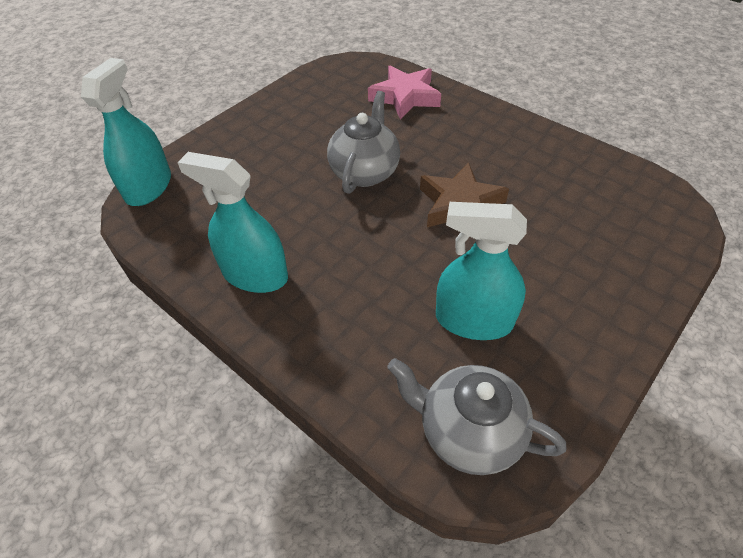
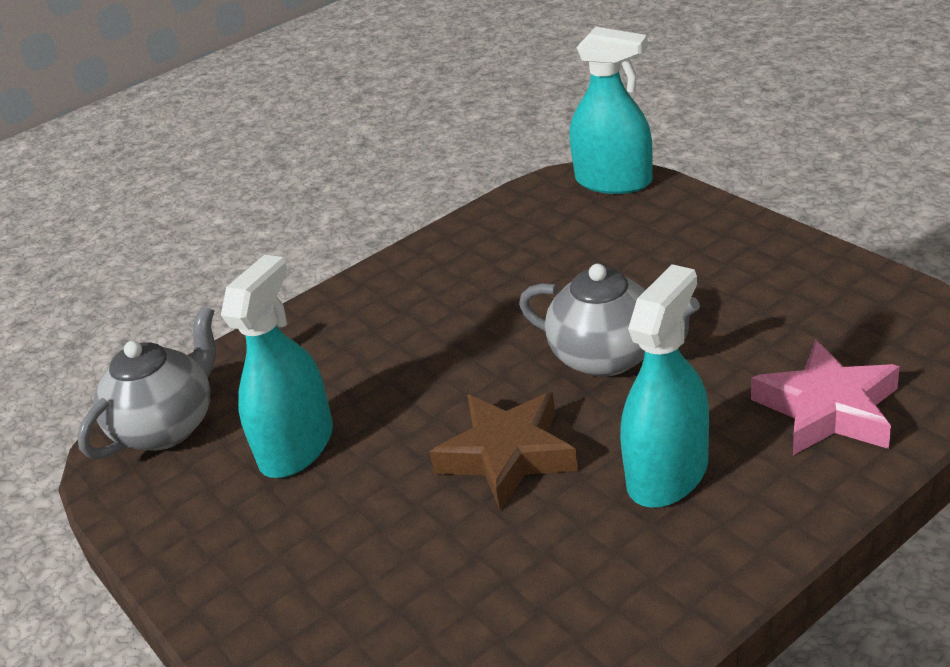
camera: 105 degrees right, 15 degrees down
(255, 274) = (438, 273): turquoise spray bottle -> turquoise spray bottle (667, 473)

